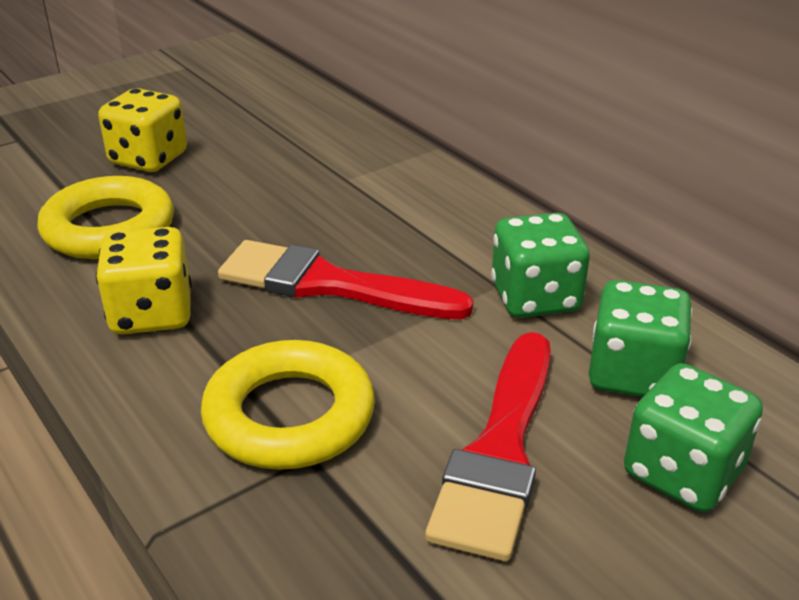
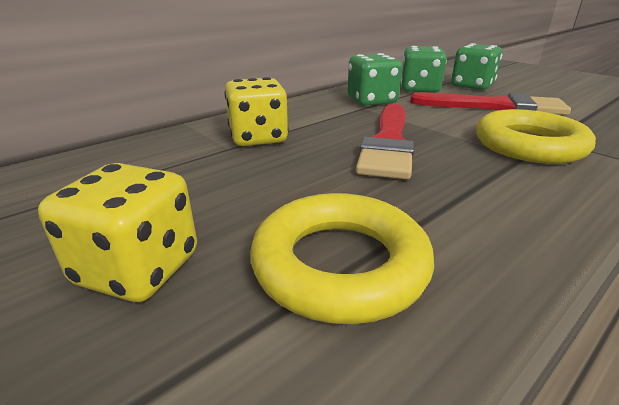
camera: 95 degrees left, 5 degrees down
(152, 314) = (478, 205): yellow dice -> yellow dice (258, 138)

